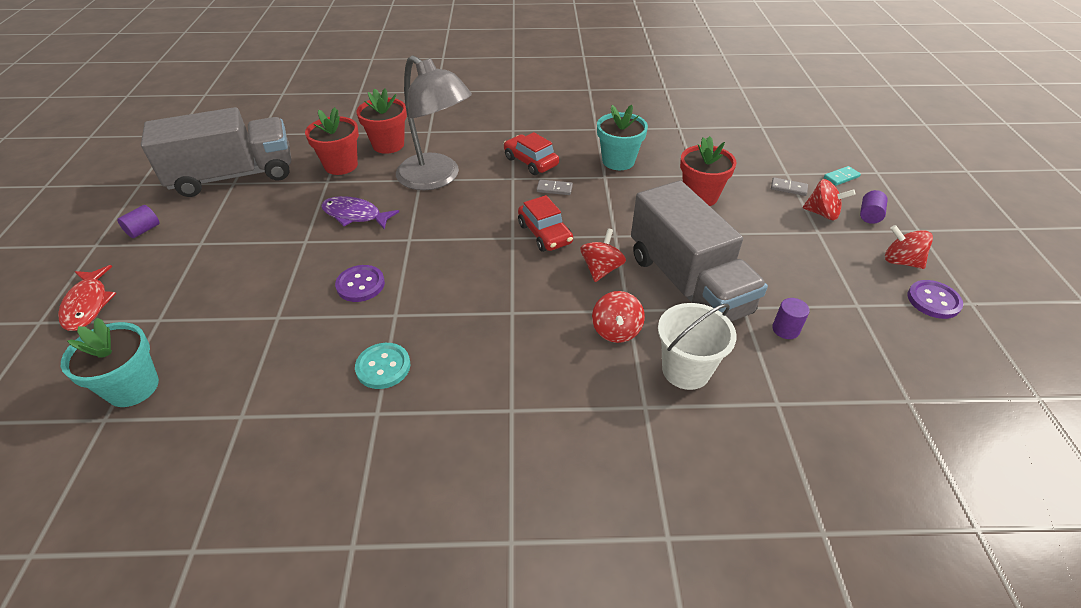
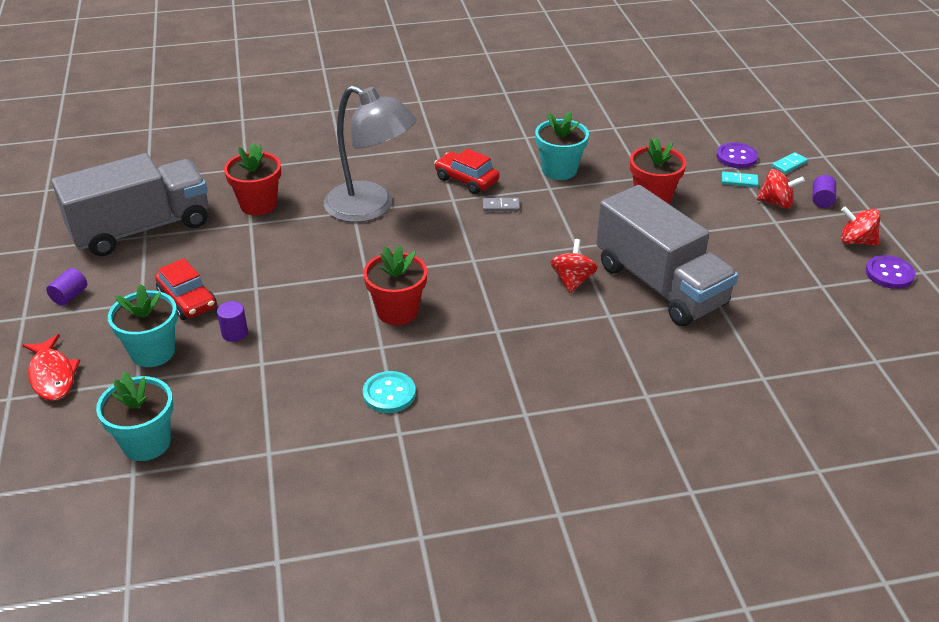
camera: 10 degrees left, 5 degrees down
(186, 293) = (153, 352): none -> turquoise flower pot
(355, 215) = (298, 255): purple fish -> none
(360, 285) = (334, 323): purple button -> purple button (736, 157)
(388, 145) = (302, 177): red flower pot -> red flower pot (397, 311)
(545, 234) = (505, 253): red car -> red car (187, 300)
(616, 330) = (602, 335): red spinning top -> none
(686, 370) = (676, 361): white bucket -> none
(785, 329) = (759, 315): purple cylinder -> purple cylinder (235, 333)
(788, 188) = (739, 181): grey domino -> turquoise domino

